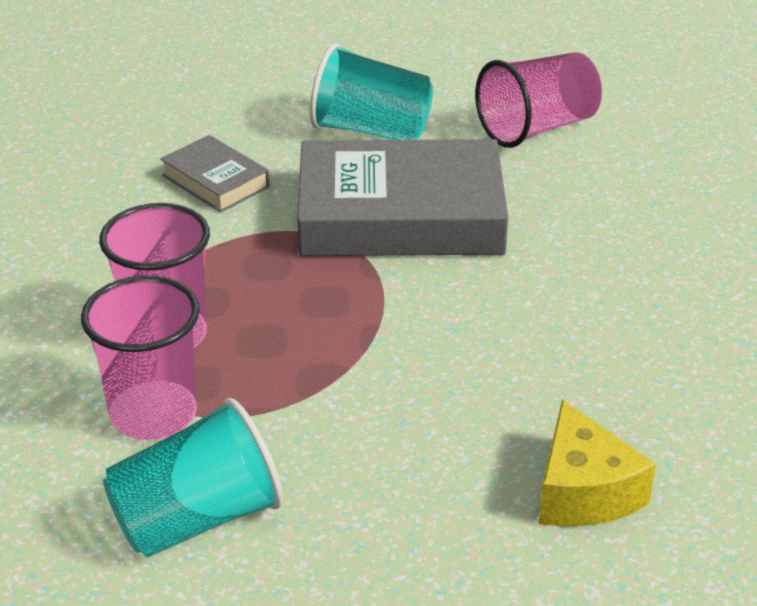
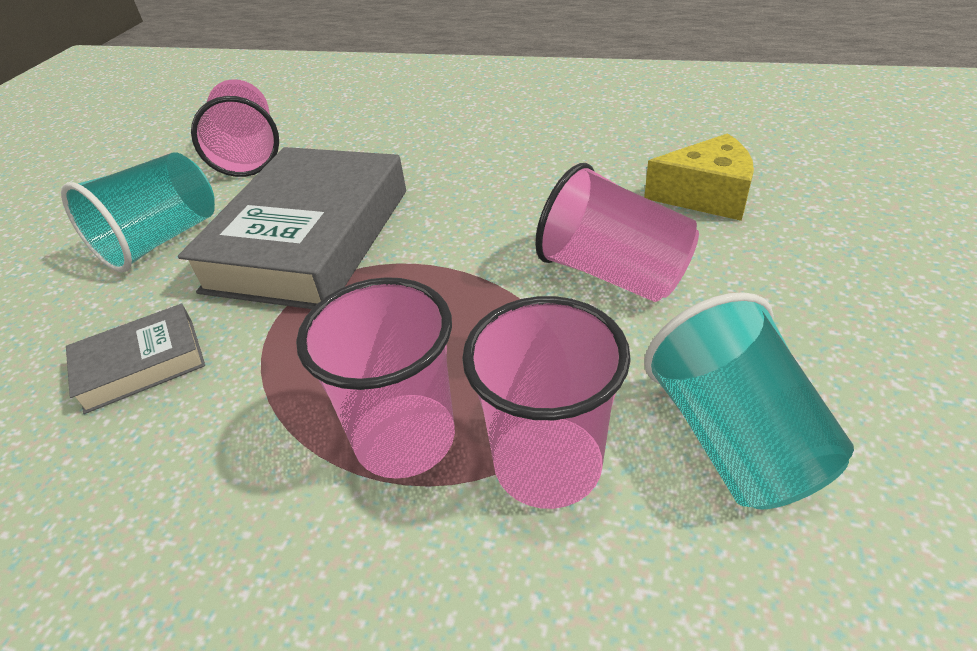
camera: 70 degrees left, 5 degrees up
(404, 427) = (613, 273): none -> pink cup

